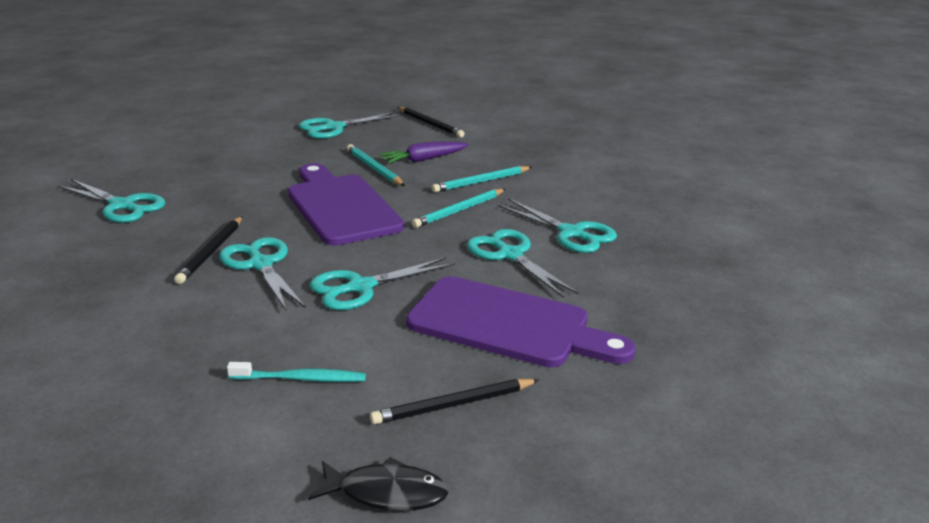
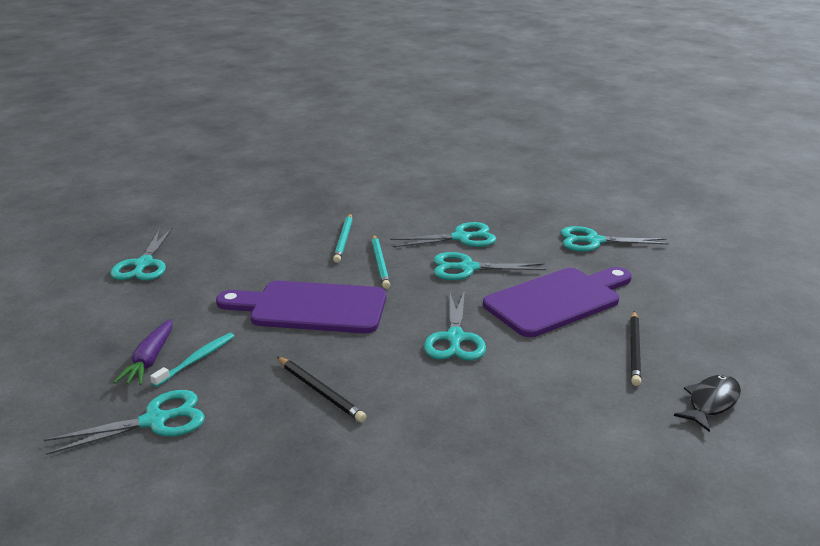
camera: 55 degrees left, 0 degrees up
(261, 264) = (371, 372): turquoise scissors -> turquoise scissors (594, 241)
(301, 378) = (561, 399): turquoise toothbrush -> turquoise toothbrush (197, 359)
(374, 168) = (258, 272): turquoise pencil -> none
(423, 159) = (272, 248): purple carrot -> purple carrot (149, 360)
(430, 124) = (207, 223): black pencil -> none

